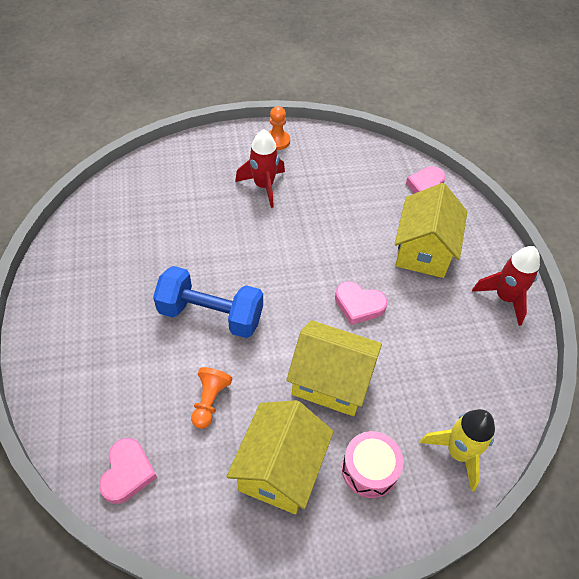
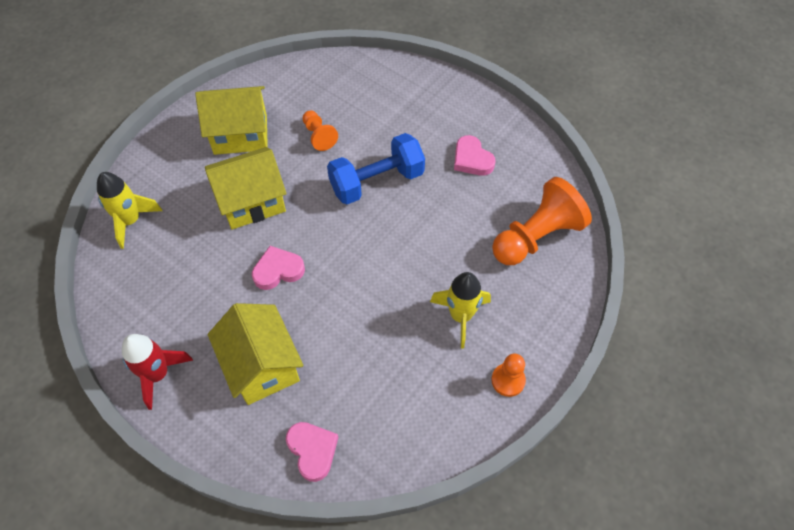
camera: 140 degrees right, 5 degrees up
(127, 472) = (325, 76): pink heart -> pink heart (472, 159)
(155, 190) = (536, 236): none -> orange pawn
(264, 186) = (460, 316): red rocket -> yellow rocket
(280, 469) = (240, 134): yellow house -> yellow house turned 75 degrees counterclockwise
(369, 469) = (184, 172): pink drum -> none

